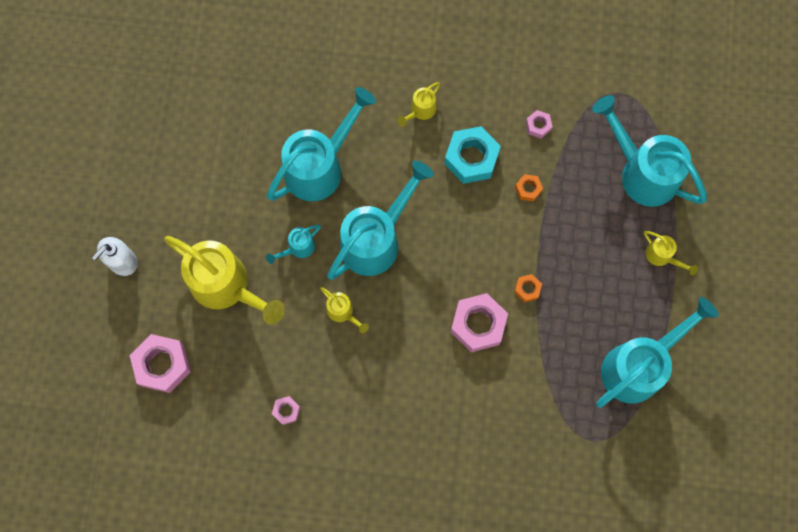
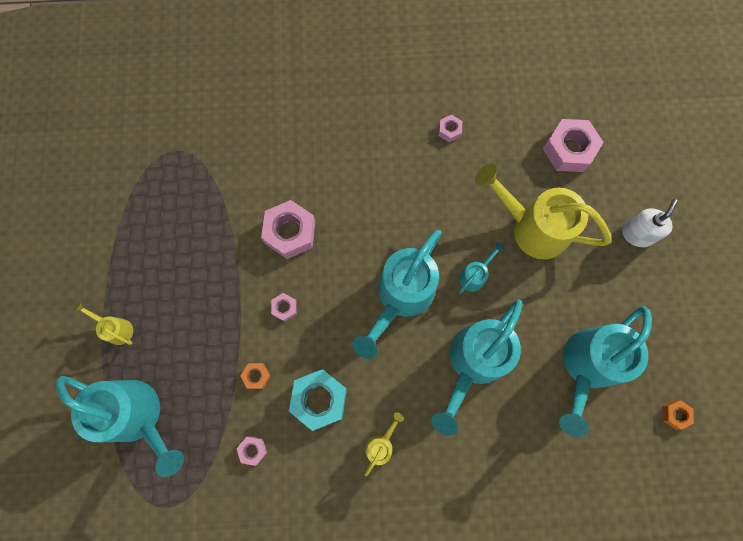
camera: 170 degrees right, 0 degrees up
(343, 312) = (418, 222): yellow watering can -> none
(493, 248) = (284, 308): none -> pink nut
(527, 289) = (247, 274): orange nut -> orange nut (675, 414)
(638, 366) = (137, 220): turquoise watering can -> turquoise watering can (587, 366)

